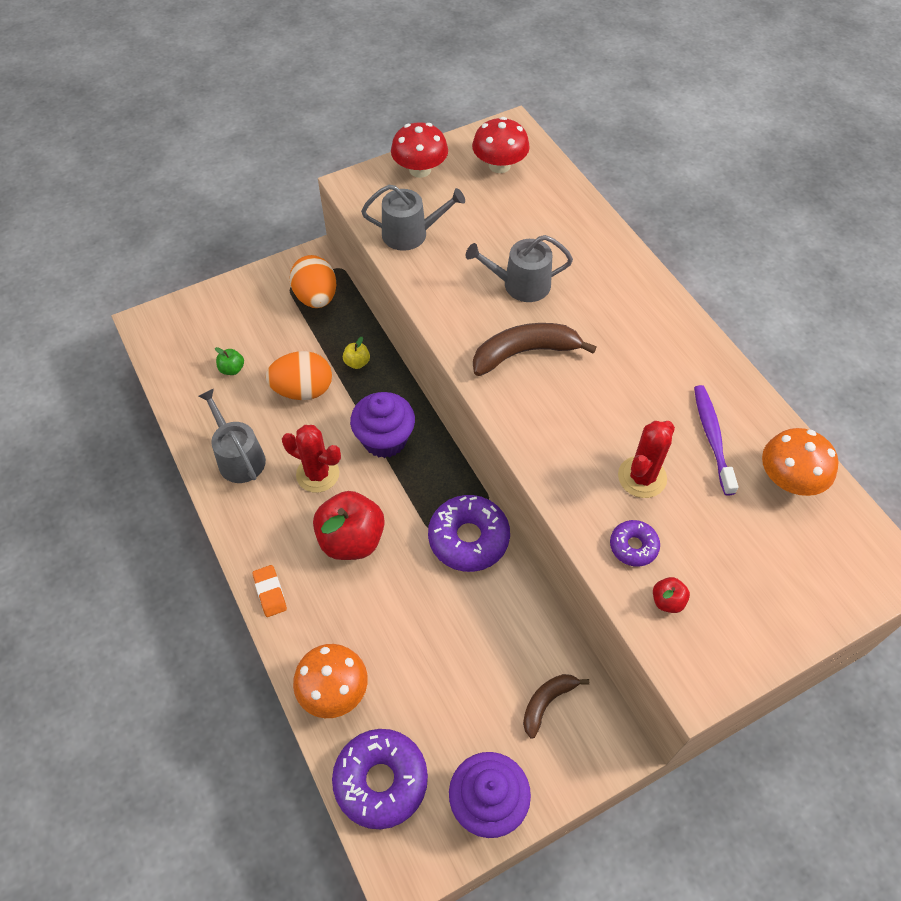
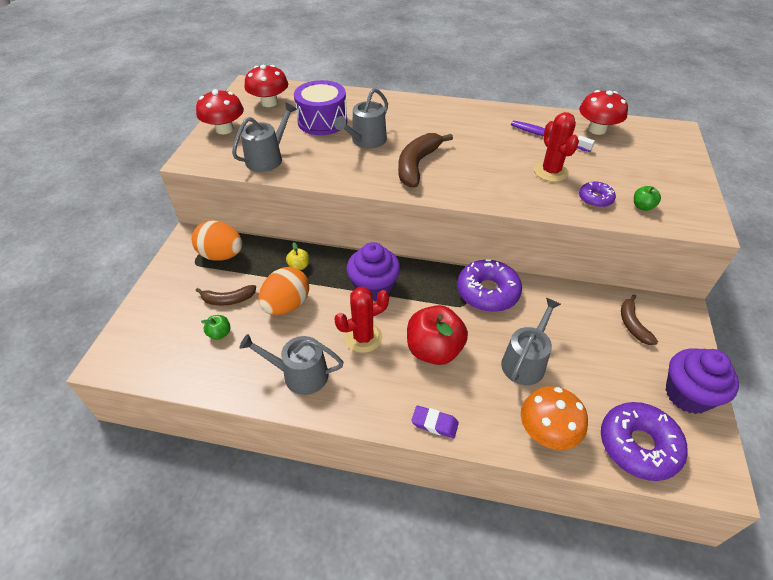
camera: 50 degrees left, 10 degrees down
(270, 592) = (434, 423): orange eraser -> purple eraser
(272, 344) = (228, 299): none -> brown banana
(404, 625) = (525, 361): none -> grey watering can
(515, 228) = (322, 121): none -> purple drum
(667, 601) = (642, 206): red apple -> green apple
(789, 479) = (597, 129): orange mushroom -> red mushroom

